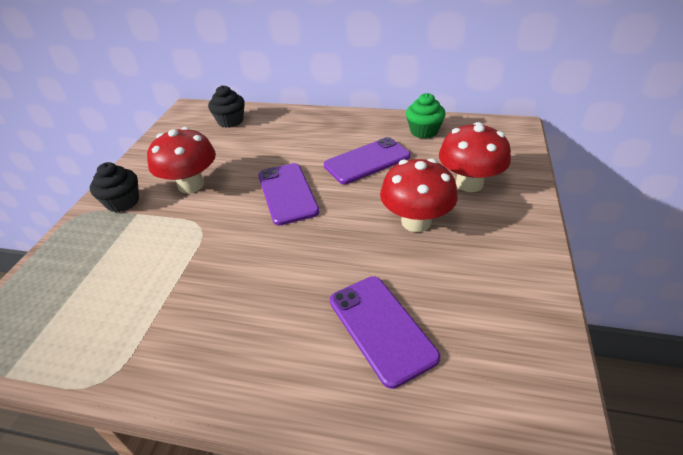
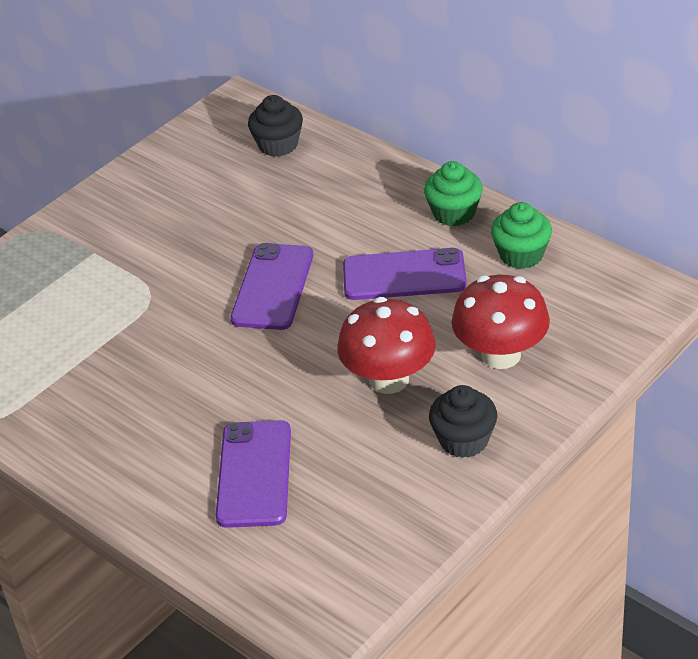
camera: 30 degrees right, 0 degrees up
(123, 202) = (85, 231): black cupcake -> black cupcake (464, 440)
(191, 185) = (171, 234): red mushroom -> none
(365, 123) = (454, 213): none -> green cupcake

